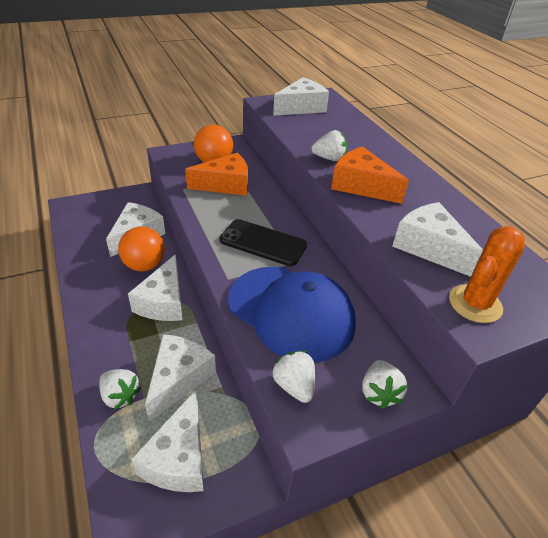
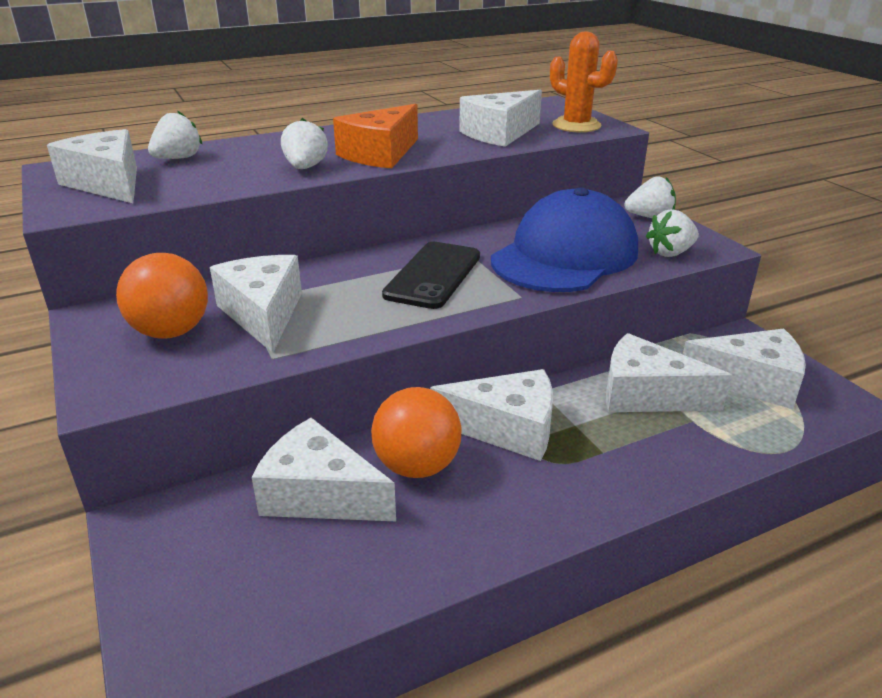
camera: 90 degrees left, 10 degrees down
(120, 396) = (702, 441): white strawberry -> white strawberry (178, 158)
(225, 185) = (263, 314): orange cheese -> white cheese

